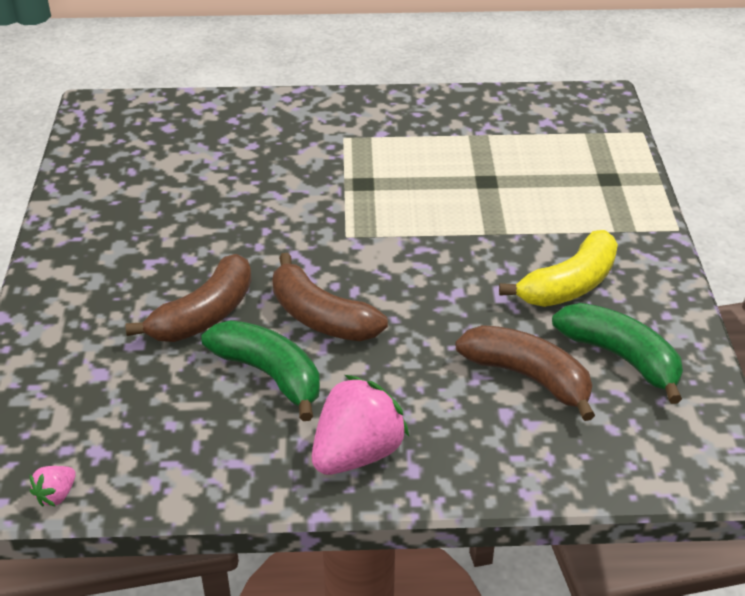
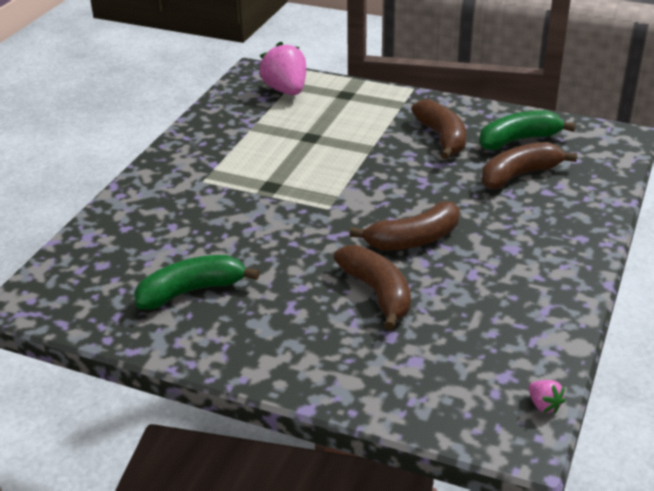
camera: 65 degrees left, 5 degrees down
(269, 374) = (462, 276): green banana -> green banana (191, 291)
(357, 453) = (558, 256): pink strawberry -> pink strawberry (286, 90)
(569, 285) = (442, 138): yellow banana -> brown banana

